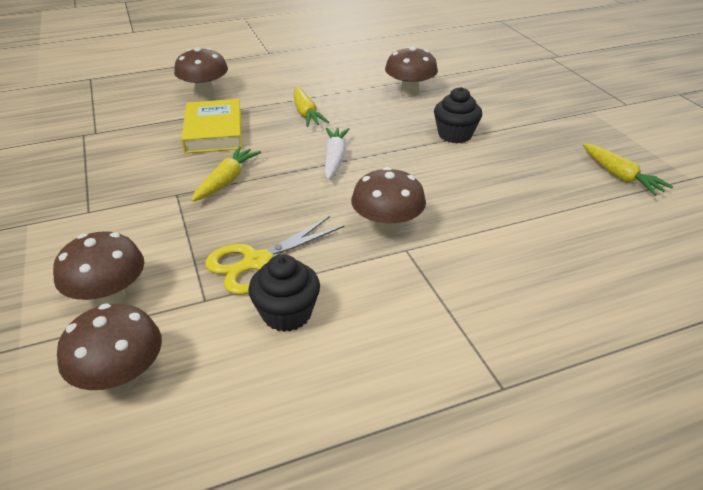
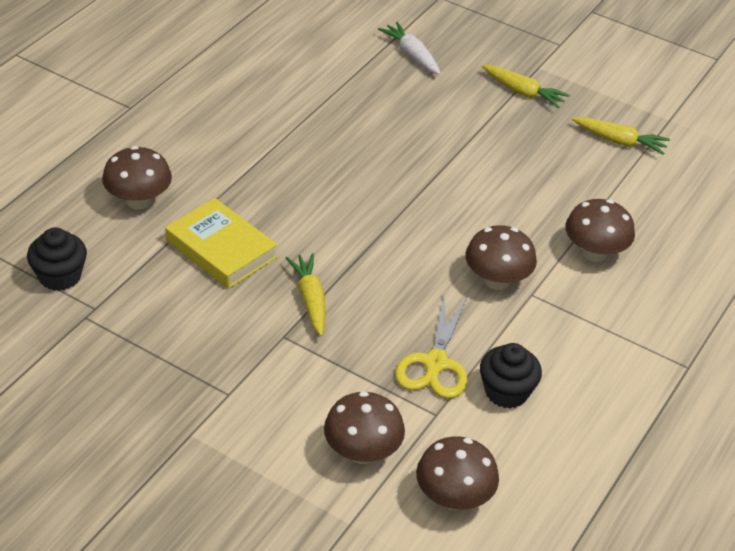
camera: 40 degrees left, 5 degrees up
(306, 113) = (284, 183): yellow carrot -> yellow carrot (523, 92)
(334, 159) = (377, 229): white carrot -> white carrot (411, 55)
(409, 92) = (353, 108): brown mushroom -> brown mushroom (594, 253)
(455, 135) = (451, 150): black cupcake -> black cupcake (60, 276)

